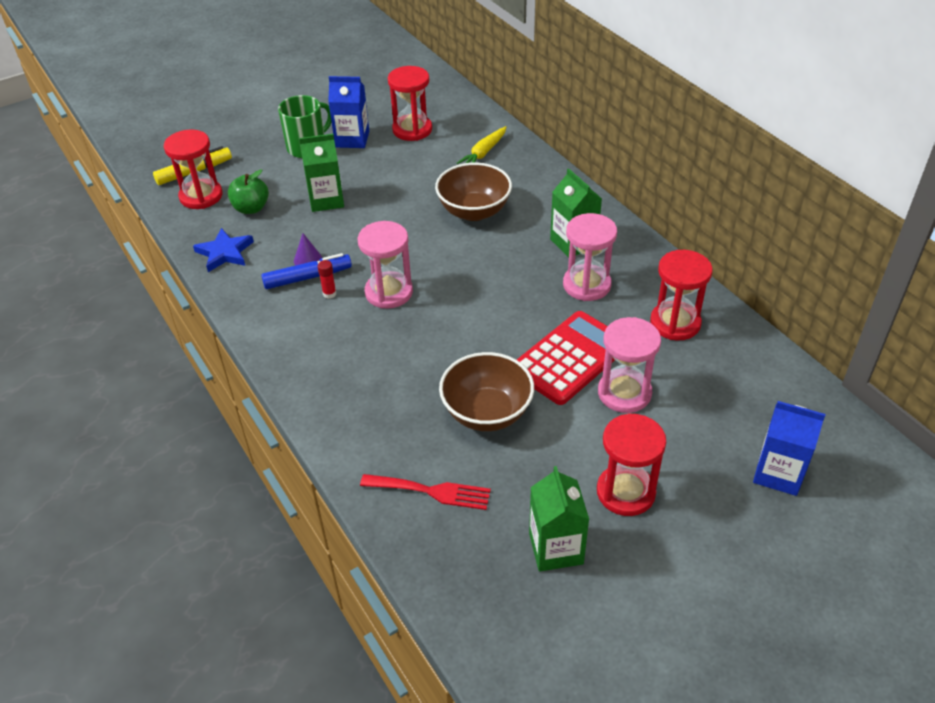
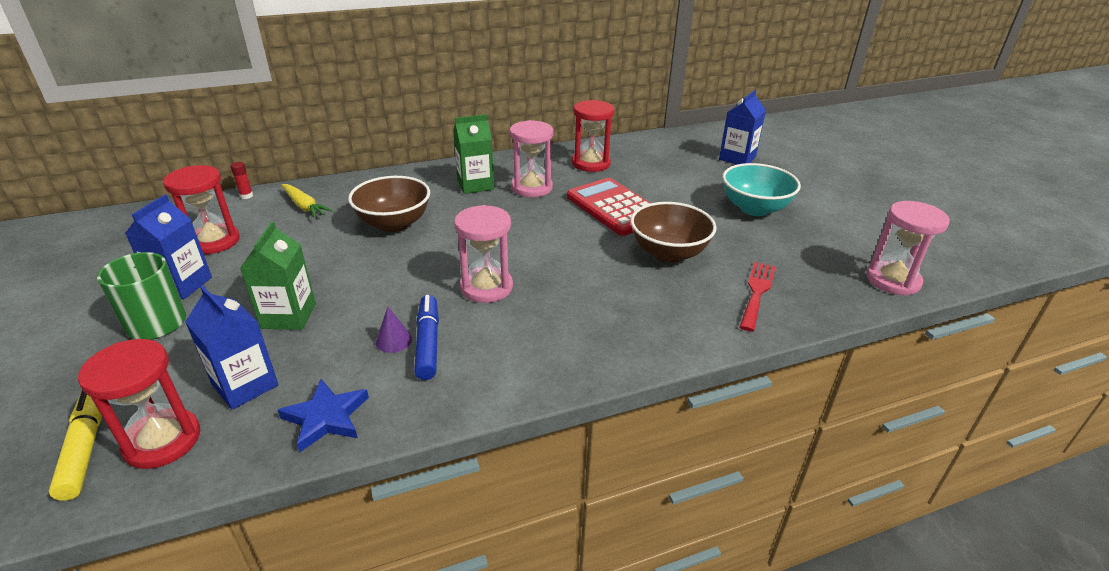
camera: 80 degrees left, 10 degrees down
(251, 208) = (245, 385): green apple -> blue carton
(329, 294) = (466, 328): red glue stick -> red glue stick (246, 196)
(556, 548) = (809, 243): green carton -> none
(624, 393) = (658, 193): pink hourglass -> pink hourglass (893, 280)
(625, 492) = (754, 208): red hourglass -> turquoise bowl

